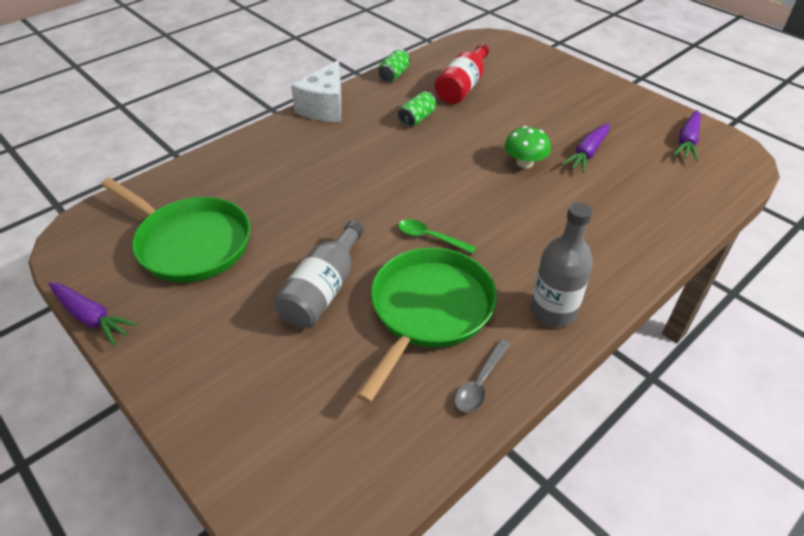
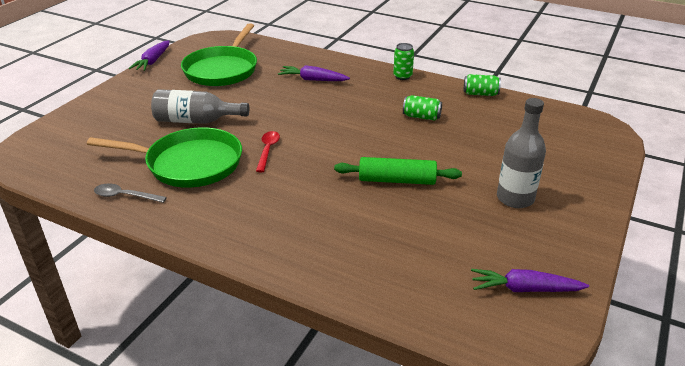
camera: 70 degrees right, 10 degrees down
(325, 107) = (402, 76): white cheese -> green can
(430, 237) = (268, 150): green spoon -> red spoon
(462, 87) = (495, 129): red bottle -> none
(524, 163) = (397, 180): green mushroom -> green rolling pin
(553, 311) = (205, 220): grey bottle -> grey bottle (515, 198)
(587, 153) = (441, 216): purple carrot -> purple carrot (313, 80)

